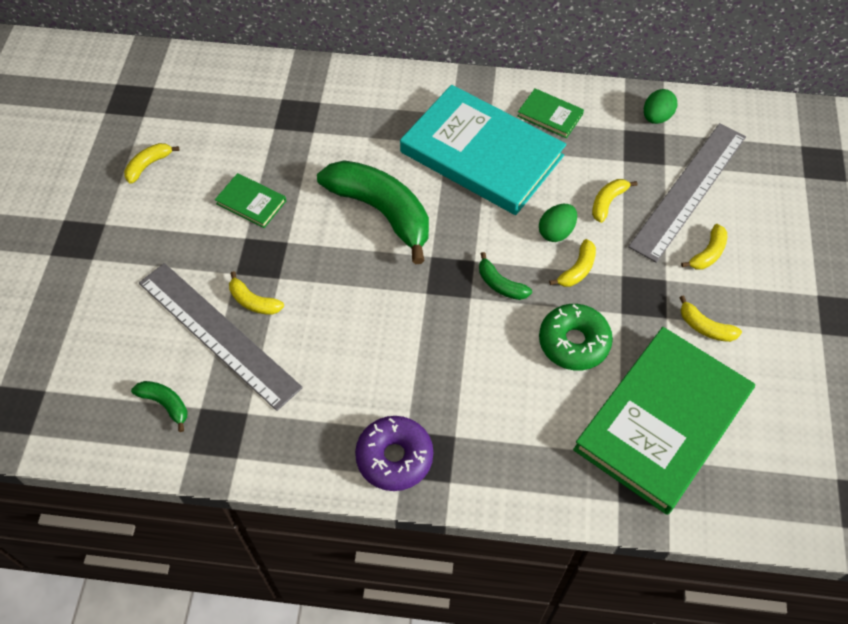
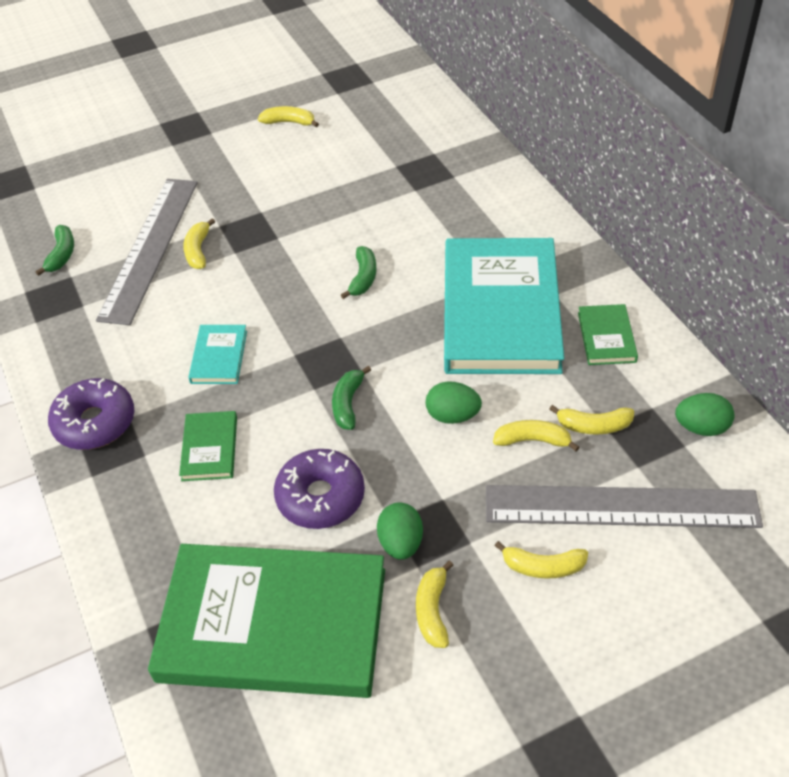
camera: 60 degrees right, 10 degrees down
(251, 202) = (301, 195): green book -> green book (210, 448)
(381, 212) = (363, 278): green banana -> green banana, size x0.44
(389, 342) = (219, 357): none -> turquoise book
(573, 342) = (320, 497): green donut -> purple donut
(577, 269) = (418, 456): yellow banana -> yellow banana (593, 426)
(642, 317) = (401, 543): none -> green egg

